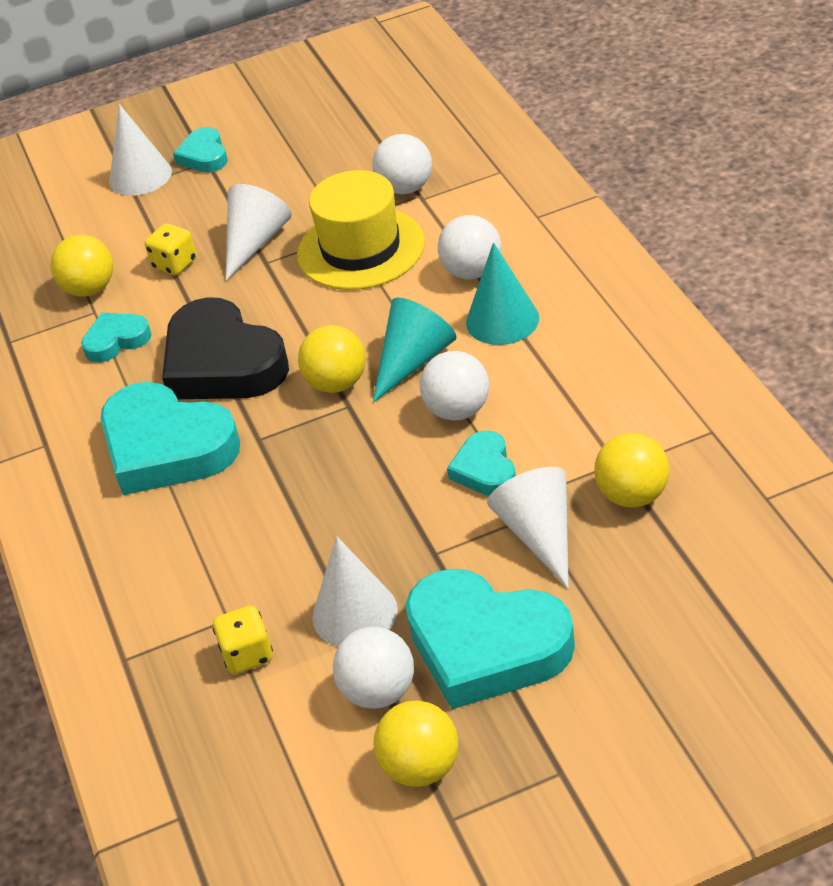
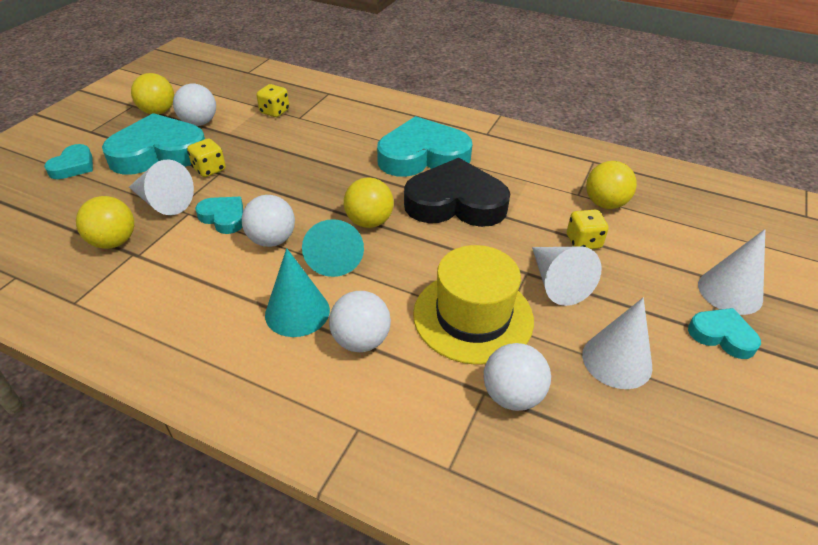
camera: 130 degrees right, 0 degrees up
(116, 340) = (536, 186): turquoise heart -> turquoise heart (73, 166)
(354, 613) = (238, 139): white cone -> white cone (617, 360)
(441, 567) = (209, 169): none -> yellow dice

